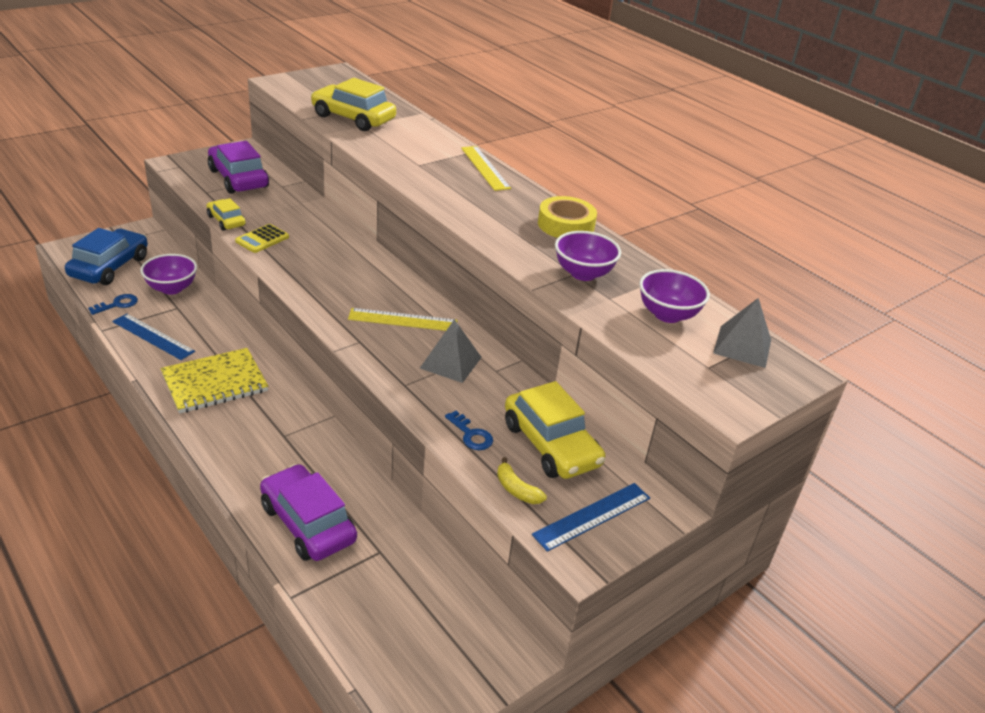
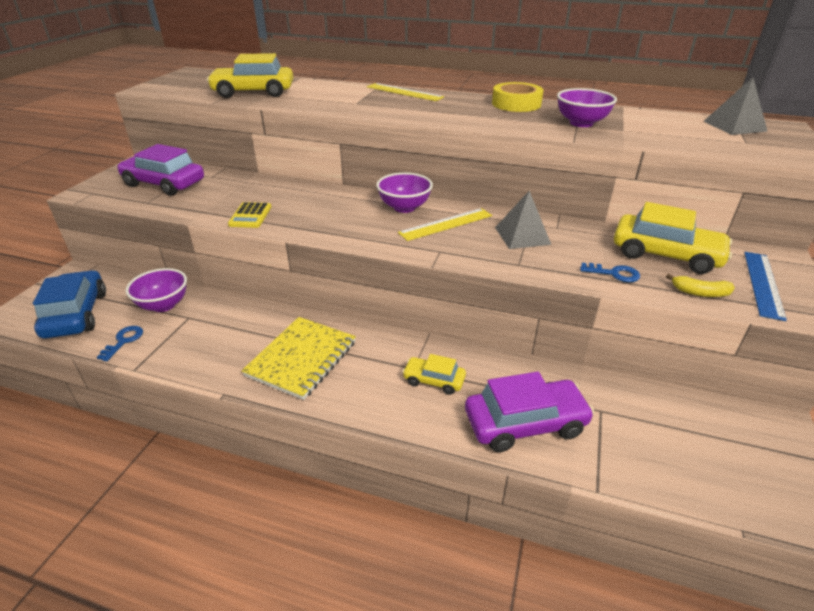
camera: 30 degrees left, 0 degrees up
(153, 336) = (194, 350): blue ruler -> none
(226, 221) = (197, 215): yellow car -> yellow car (434, 380)
(308, 523) = (525, 423): purple car -> purple car turned 150 degrees clockwise
(667, 315) = (668, 126): purple bowl -> purple bowl (404, 207)

